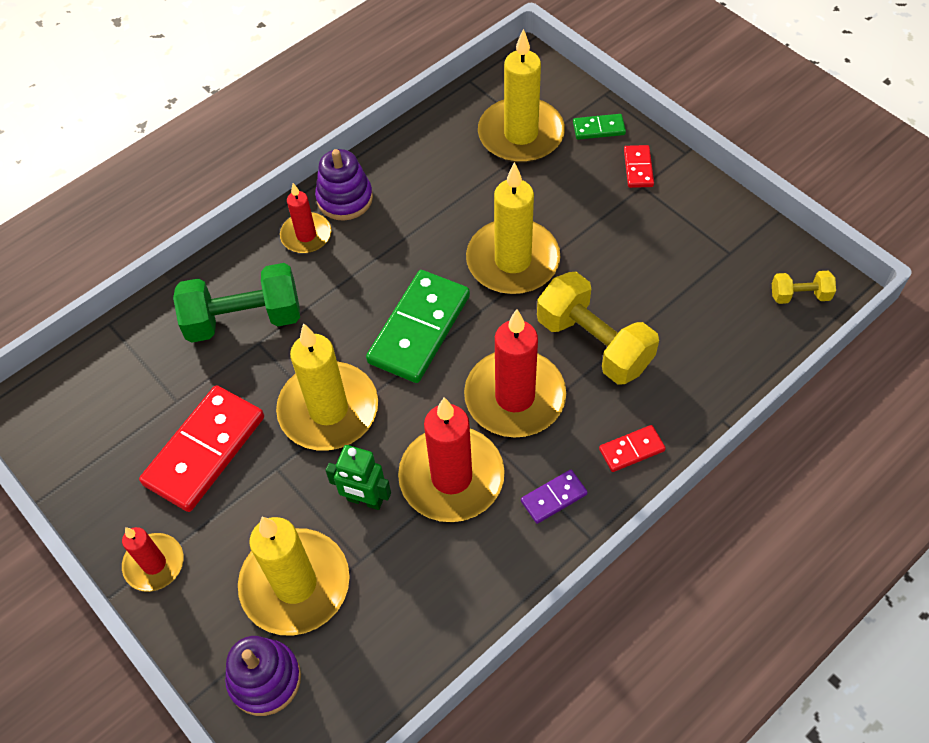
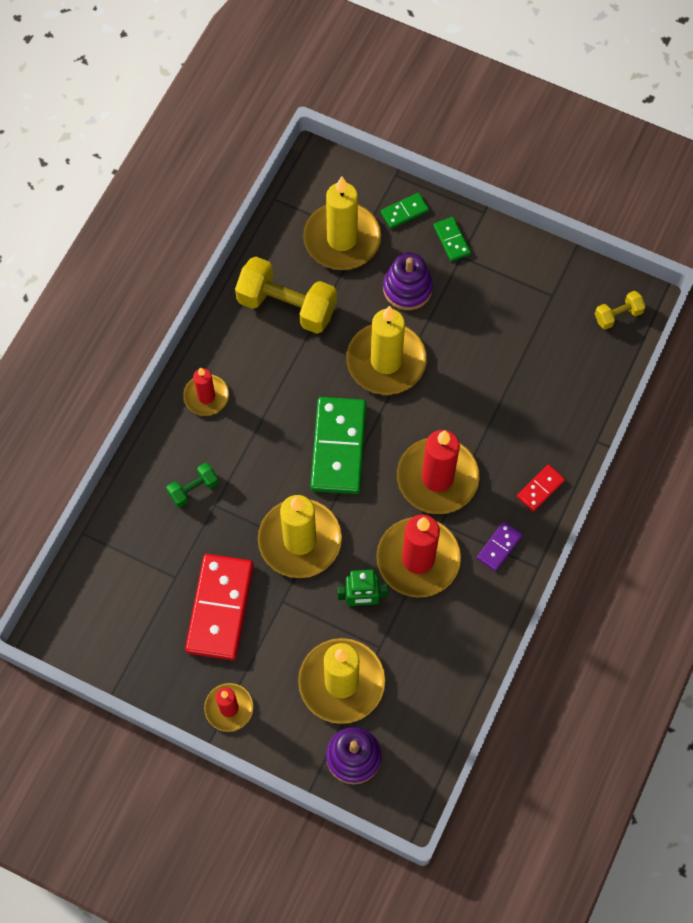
camera: 25 degrees left, 10 degrees up
(244, 319) = (193, 489): green dumbbell -> green dumbbell, size x0.50
(345, 199) = (222, 351): purple stacking toy -> purple stacking toy (407, 288)
(594, 344) = (479, 412): yellow dumbbell -> yellow dumbbell (287, 306)
(638, 168) = (452, 240): red domino -> green domino

